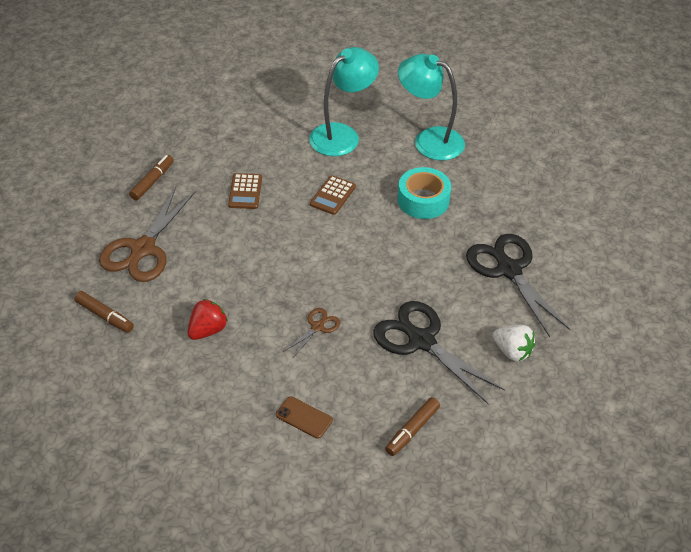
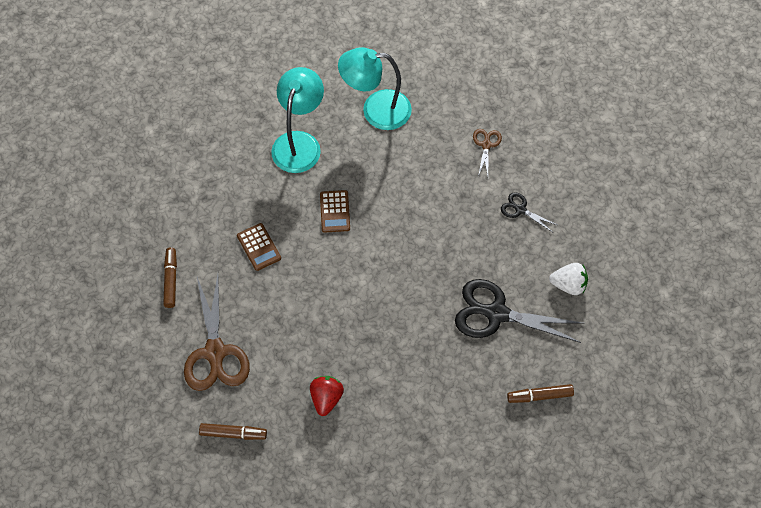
camera: 30 degrees left, 15 degrees up
(304, 417) = (455, 432): brown phone -> none
(317, 327) = (410, 346): brown scissors -> brown scissors (486, 145)
(412, 430) = (540, 396): brown marker -> brown marker turned 75 degrees clockwise
(423, 200) = (411, 176): turquoise tape -> none
(509, 270) = (520, 210): black scissors -> black scissors, size x0.48

